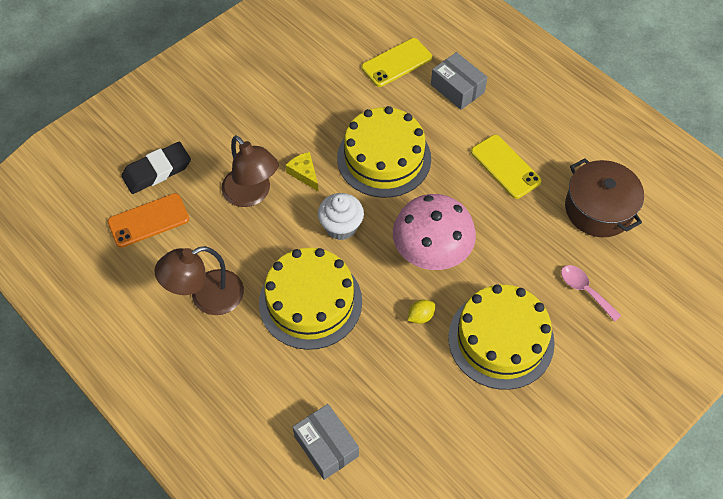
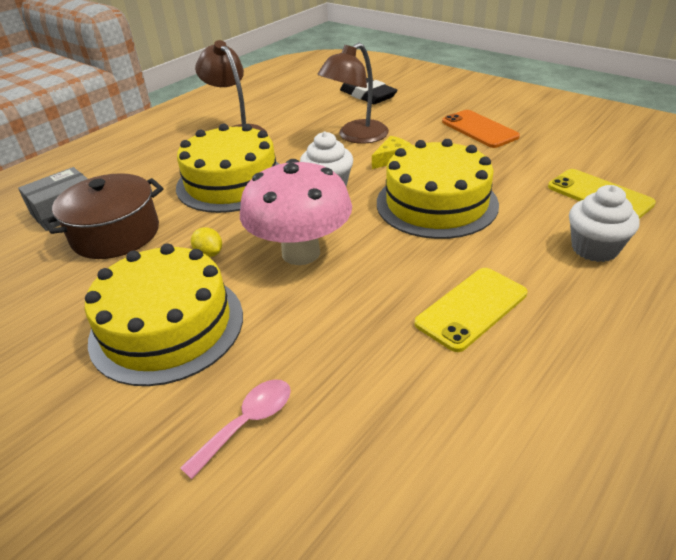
camera: 85 degrees right, 20 degrees down
(148, 220) = (314, 100): orange phone -> orange phone (479, 129)
(457, 88) = (594, 248): grey box -> white cupcake
(598, 209) = (427, 438): brown pot -> brown pot (116, 234)

